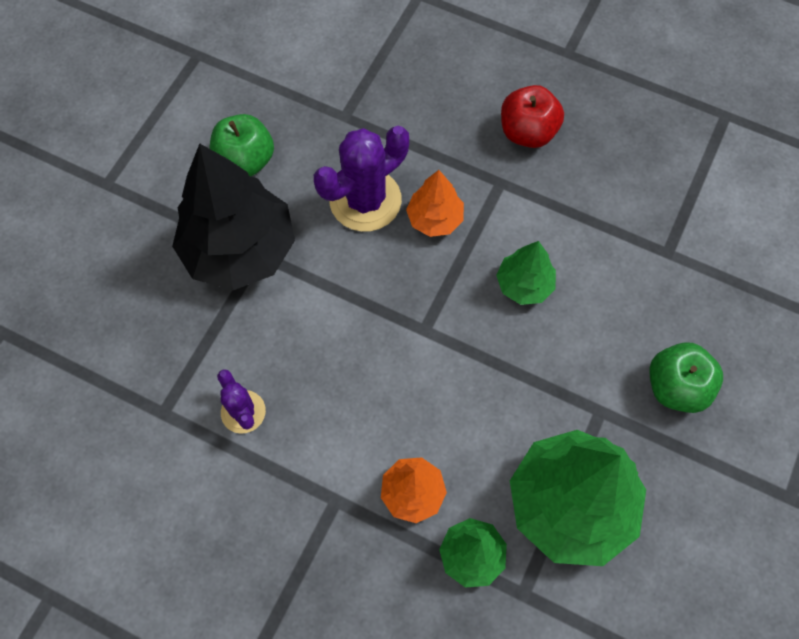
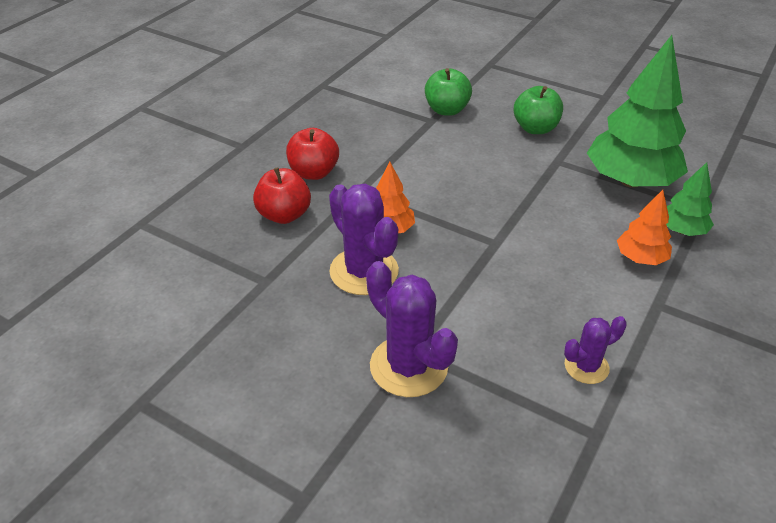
camera: 85 degrees left, 25 degrees down
(240, 250) = (408, 366): black tree -> purple cactus
(245, 160) = (300, 360): green apple -> green apple (446, 110)
(447, 115) = (284, 215): none -> red apple
(524, 284) = (455, 186): green tree -> none

